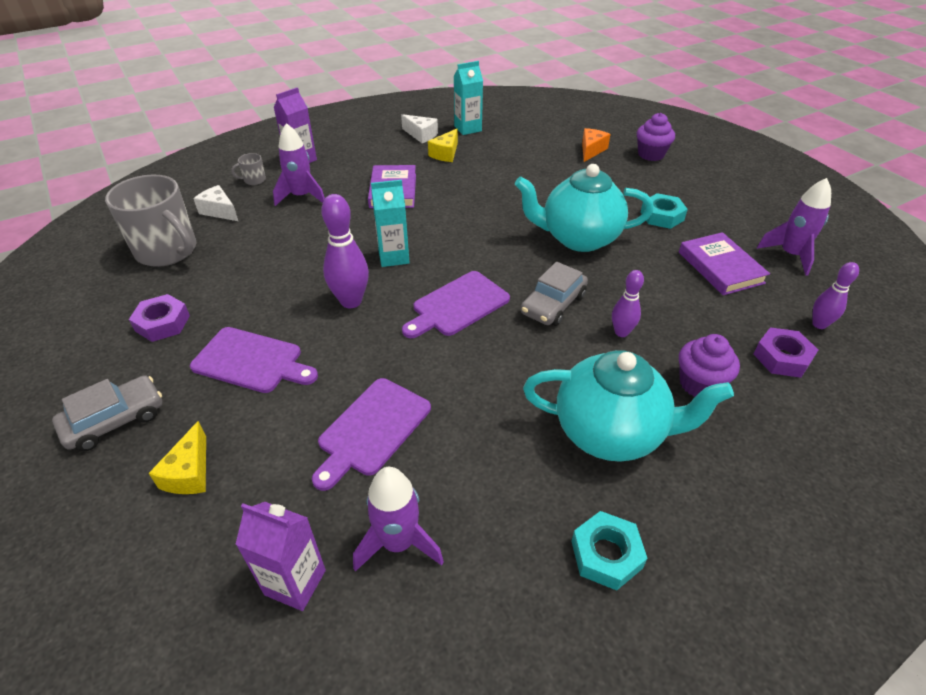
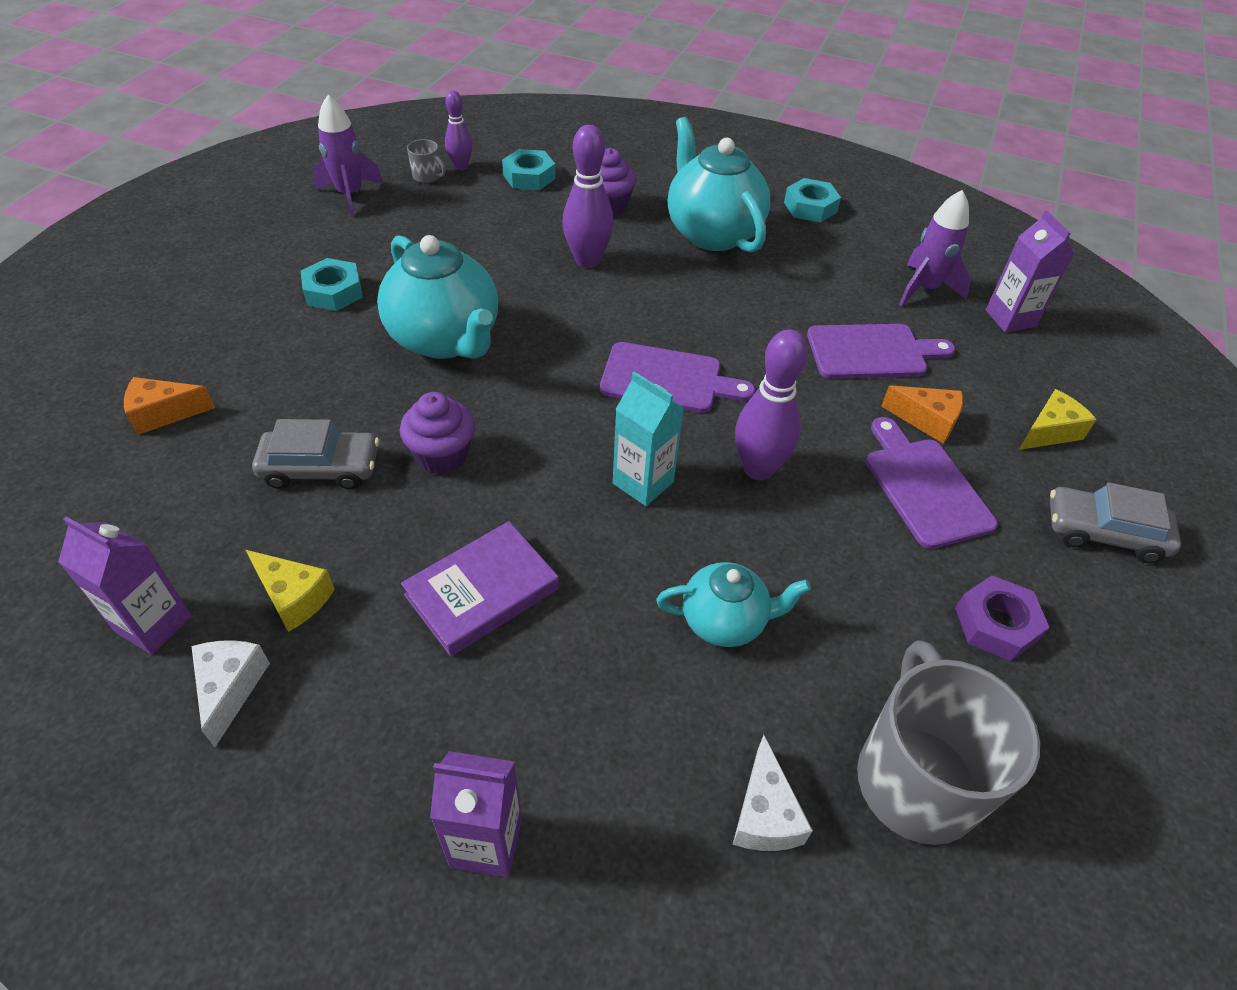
camera: 130 degrees left, 5 degrees up
(254, 180) = (629, 860): grey mug -> grey mug (427, 176)
(285, 406) = (927, 420): none -> orange cheese
(292, 241) = (725, 621): none -> turquoise teapot
(301, 197) = (609, 715): purple rocket -> none
(445, 154) = (294, 597): yellow cheese -> yellow cheese turned 45 degrees clockwise
(468, 128) = (154, 624): turquoise carton -> purple carton
(553, 304) = (591, 314): grey car -> grey car (321, 468)
(621, 332) = (587, 260): purple bowling pin -> purple bowling pin, size x1.64
(651, 154) = (143, 348): purple cupcake -> purple cupcake (442, 456)
(720, 267) = (415, 230): purple book -> none
(782, 358) = (529, 177): purple nut -> turquoise nut

